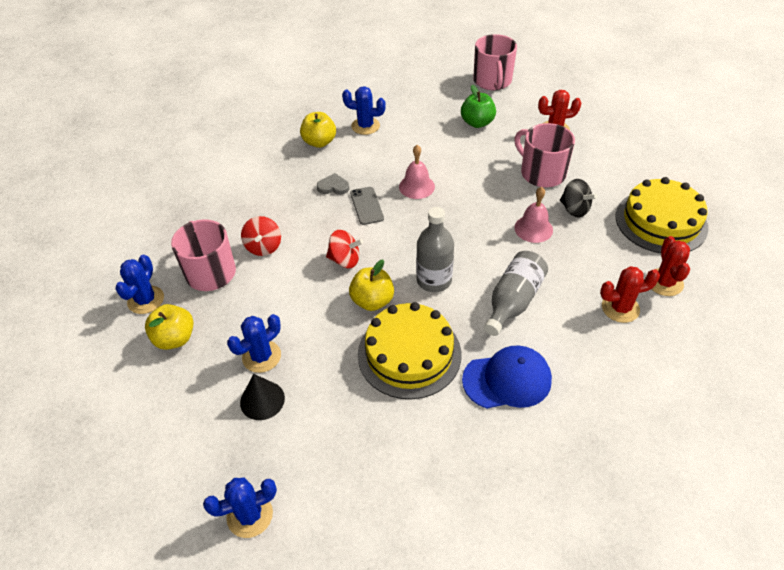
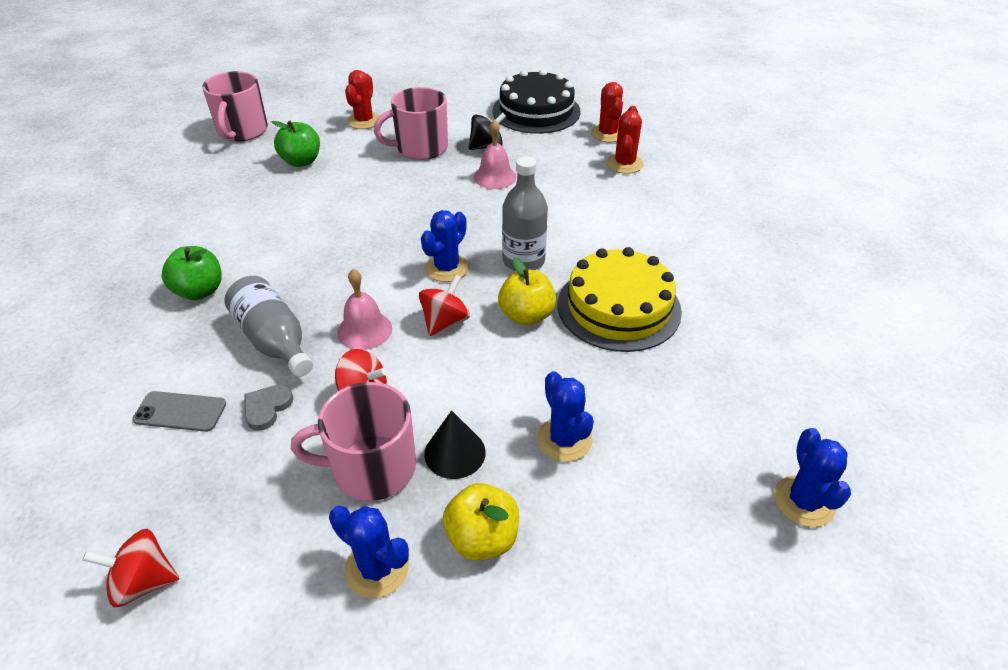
camera: 70 degrees left, 5 degrees down
(121, 219) = (143, 582): none -> red spinning top
(262, 400) = (636, 453): black cone -> black cone (455, 453)
(319, 142) = (200, 291): yellow apple -> green apple
(333, 187) = (303, 300): grey heart -> grey heart (267, 408)
(365, 126) = (213, 242): blue cactus -> blue cactus (447, 268)
(366, 206) = (364, 280): grey phone -> grey phone (180, 412)
(416, 186) = (366, 232): pink bell -> pink bell (364, 330)
(492, 81) = (242, 131): pink mug -> pink mug turned 75 degrees clockwise
(507, 380) = (679, 251): blue cap -> none
(513, 301) = (583, 218): grey bottle -> grey bottle (274, 340)
(661, 221) = (536, 111): yellow cake -> black cake
(664, 282) = (607, 134): red cactus -> red cactus turned 60 degrees clockwise

